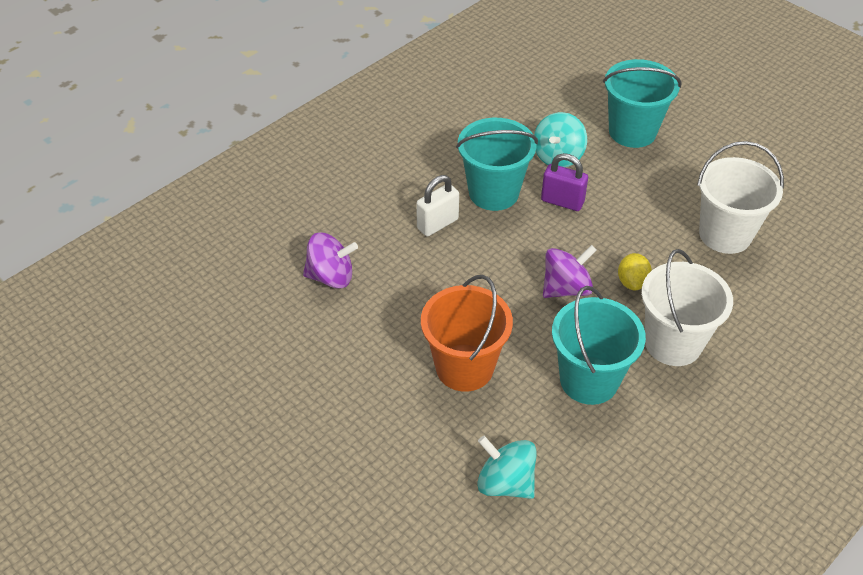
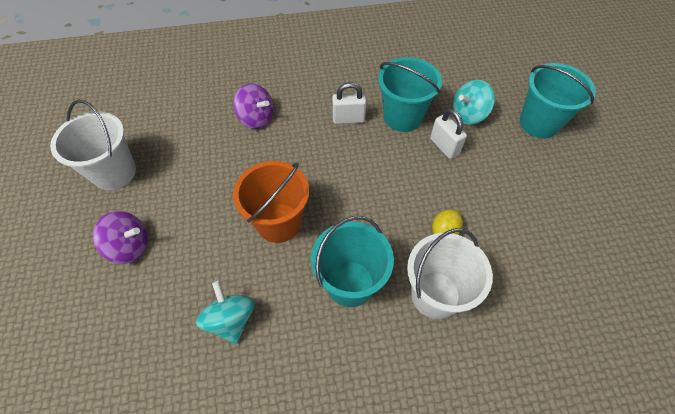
camera: 35 degrees right, 10 degrees up
(562, 201) = (444, 146): purple padlock -> white padlock
(566, 288) = (393, 208): purple spinning top -> purple spinning top (130, 246)
(725, 234) = (549, 235): white bucket -> white bucket (114, 172)

